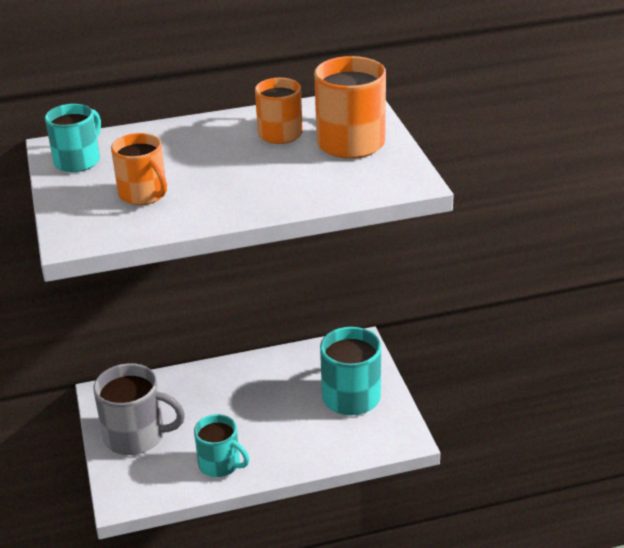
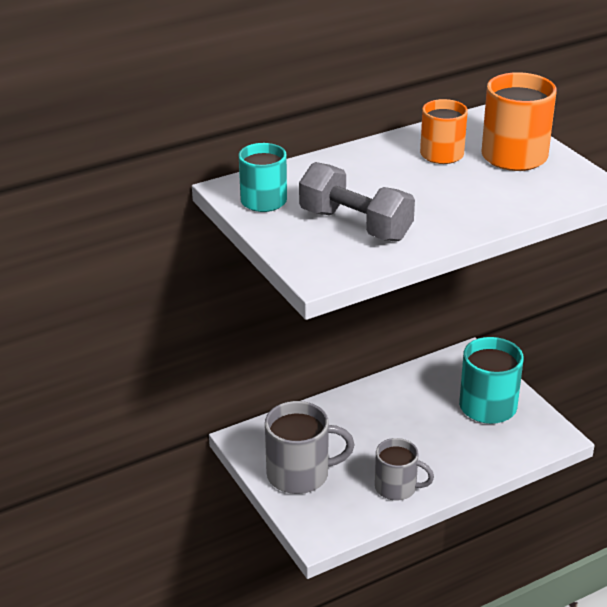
camera: 15 degrees left, 0 degrees up
(144, 194) = (355, 225): orange mug -> grey dumbbell
(220, 464) = (397, 487): turquoise mug -> grey mug

